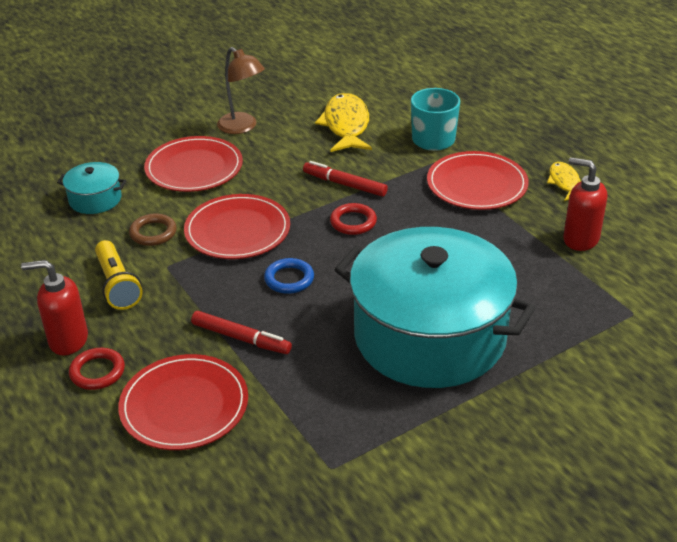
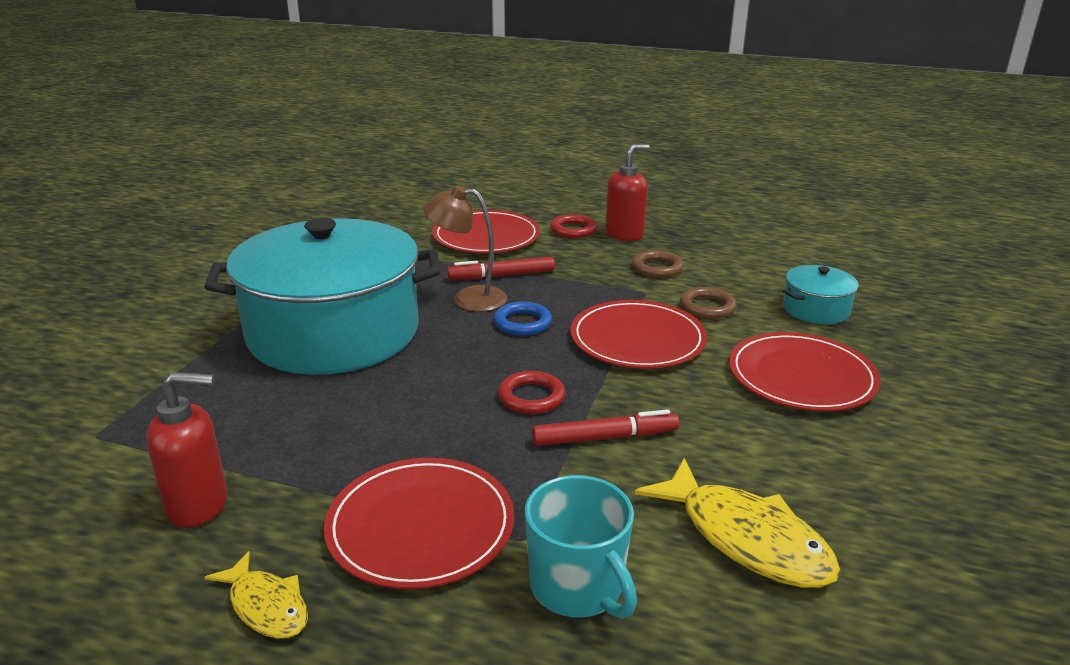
camera: 140 degrees right, 10 degrees down
(117, 285) = (657, 268): yellow flashlight -> brown ring
(242, 127) = (865, 456): brown lamp -> brown lamp (468, 299)

